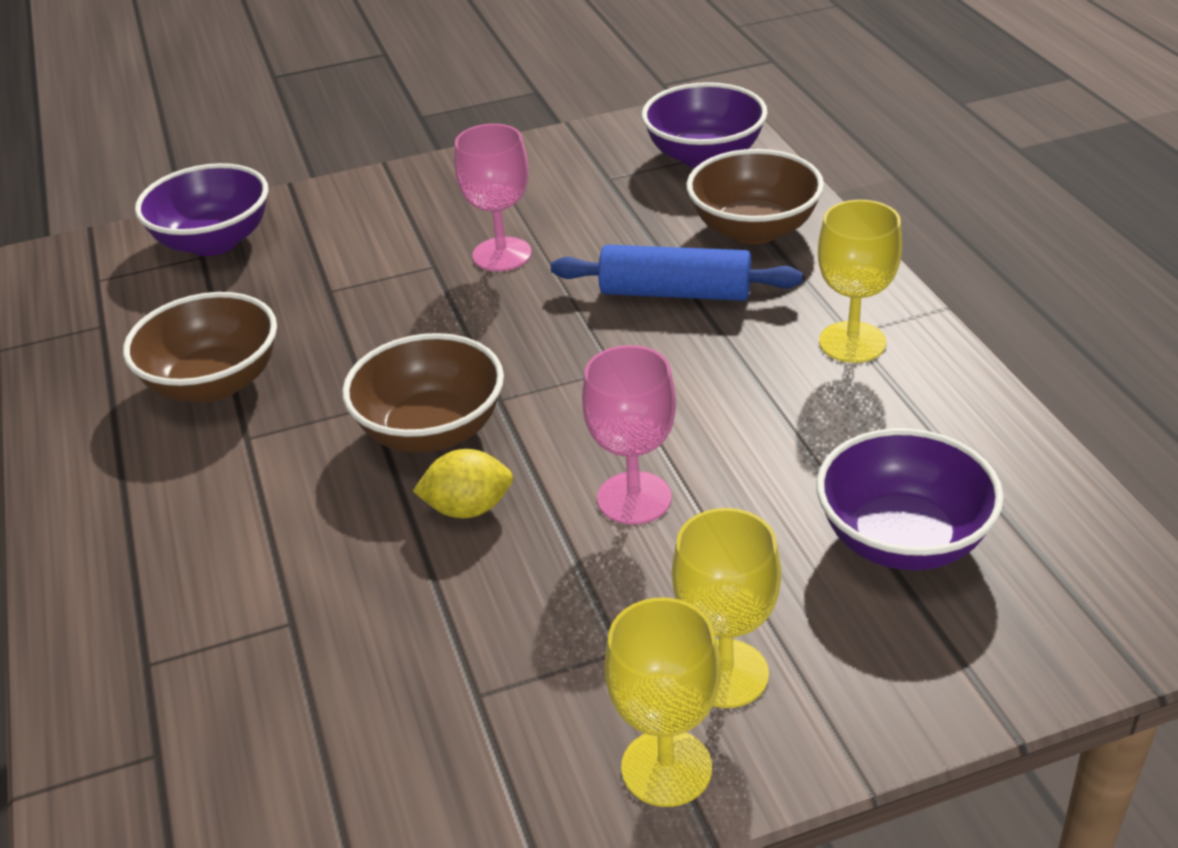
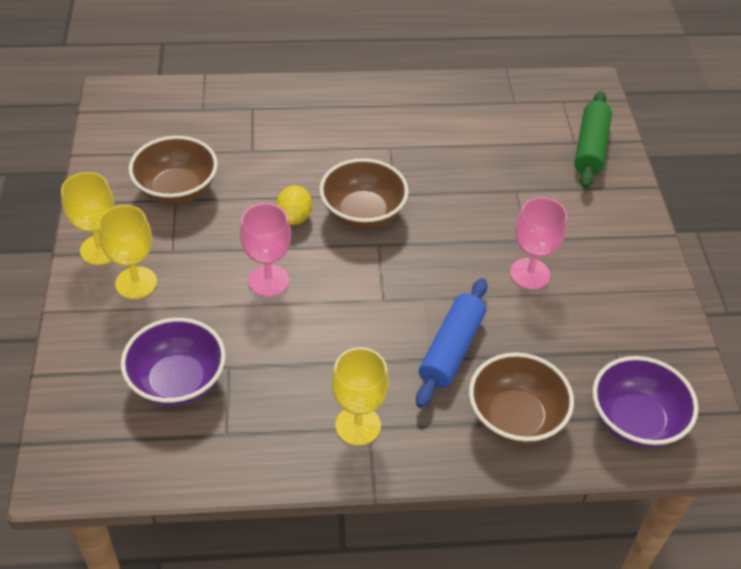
camera: 100 degrees right, 10 degrees up
(214, 241) = (590, 148): purple bowl -> green rolling pin
(214, 383) = (442, 139): brown bowl -> brown bowl (177, 190)

